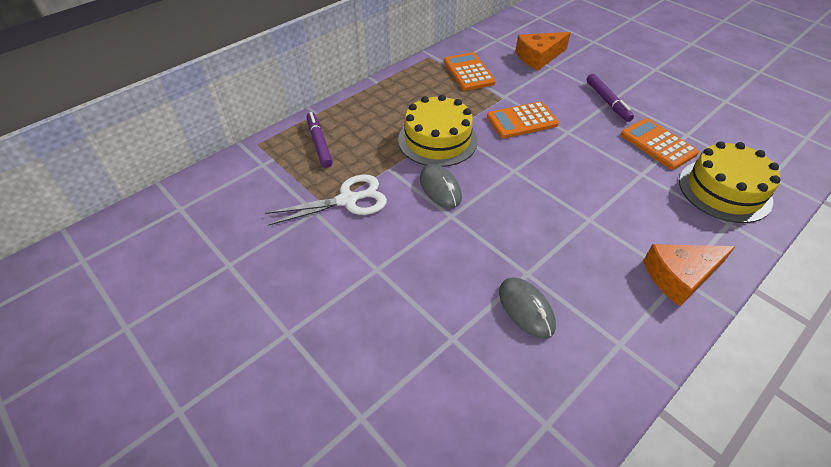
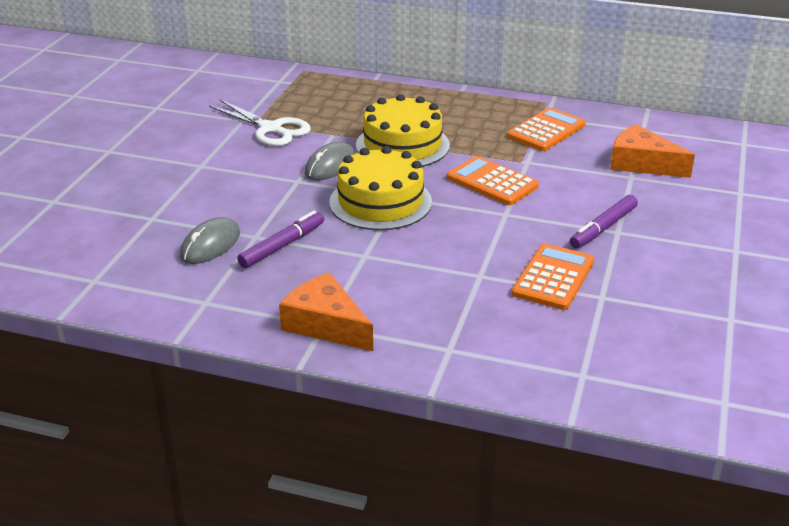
camera: 60 degrees right, 15 degrees down
(319, 143) = (333, 94): purple marker -> purple marker (282, 246)
(724, 190) = (511, 339): yellow cake -> yellow cake (380, 202)

